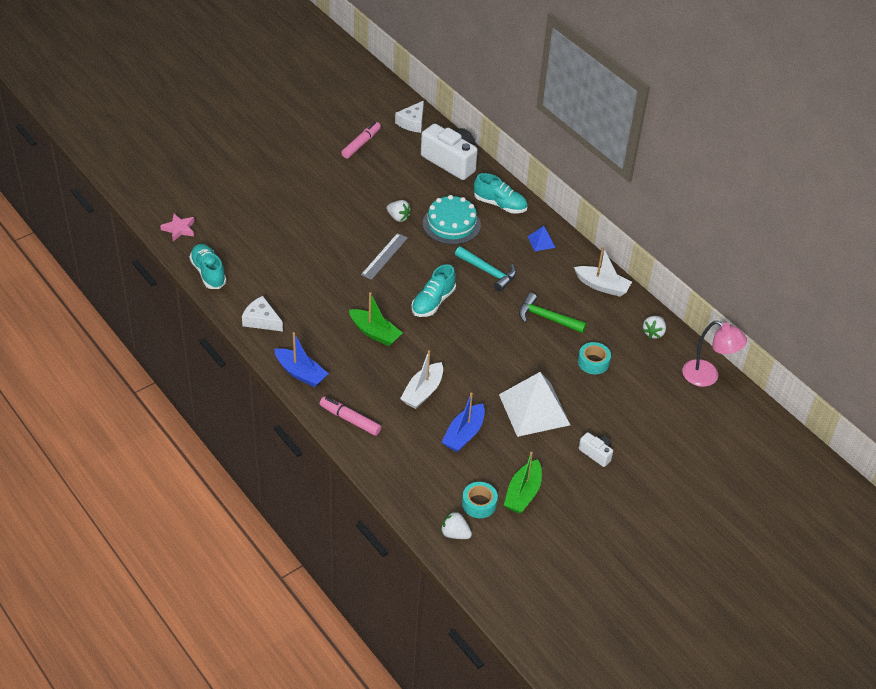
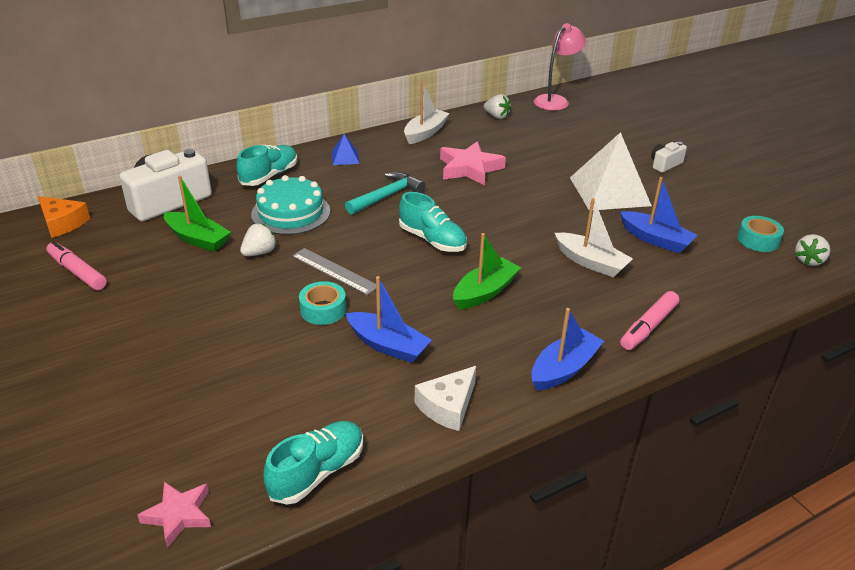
camera: 80 degrees left, 10 degrees down
(208, 273) = (317, 472): turquoise shoe -> turquoise shoe turned 150 degrees clockwise
(312, 289) = (388, 345): none -> blue boat
(412, 122) = (62, 223): white cheese -> orange cheese
(523, 493) = (733, 211): green boat -> green boat (197, 239)
(547, 318) = (469, 168): green hammer -> pink star
(593, 362) = (537, 151): turquoise tape -> turquoise tape (323, 310)

